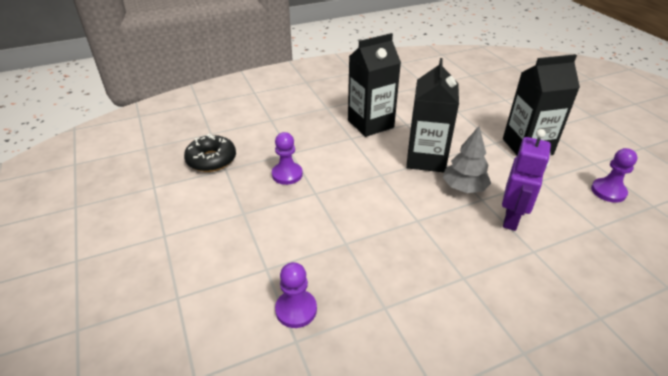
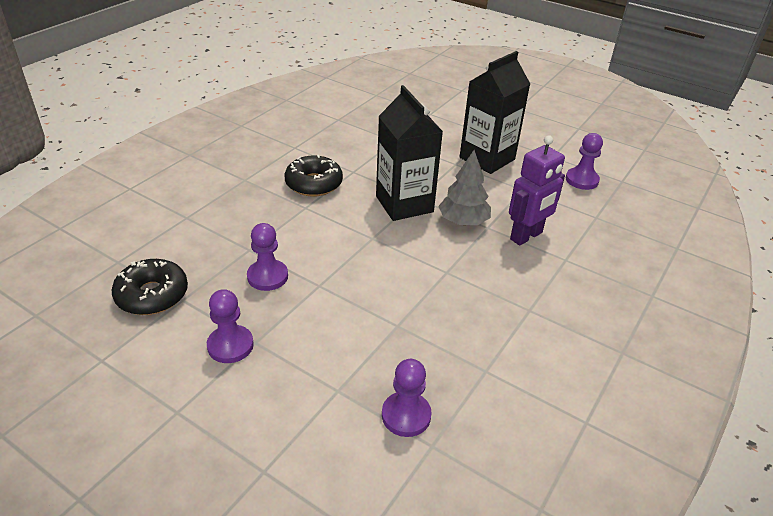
camera: 35 degrees left, 0 degrees up
(227, 209) = (230, 345): none -> purple pawn
(370, 124) = (314, 184): black carton -> black donut
(511, 219) = (526, 236): purple robot -> purple robot turned 60 degrees clockwise

